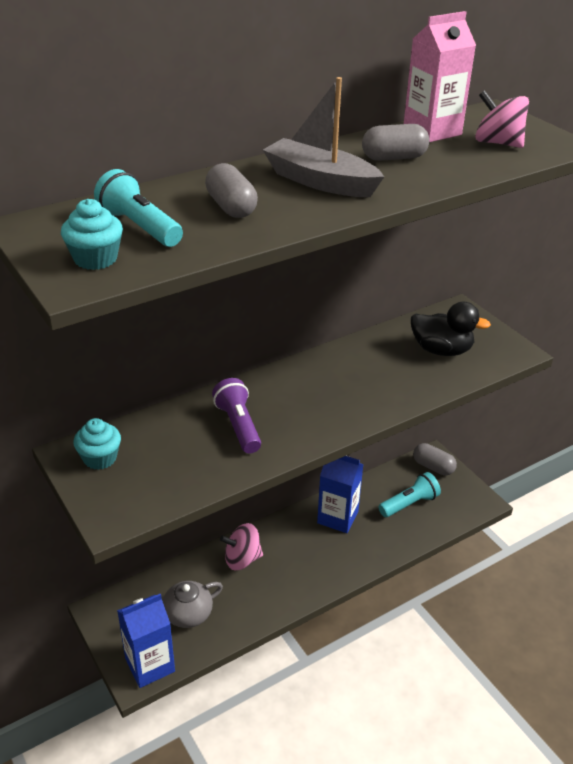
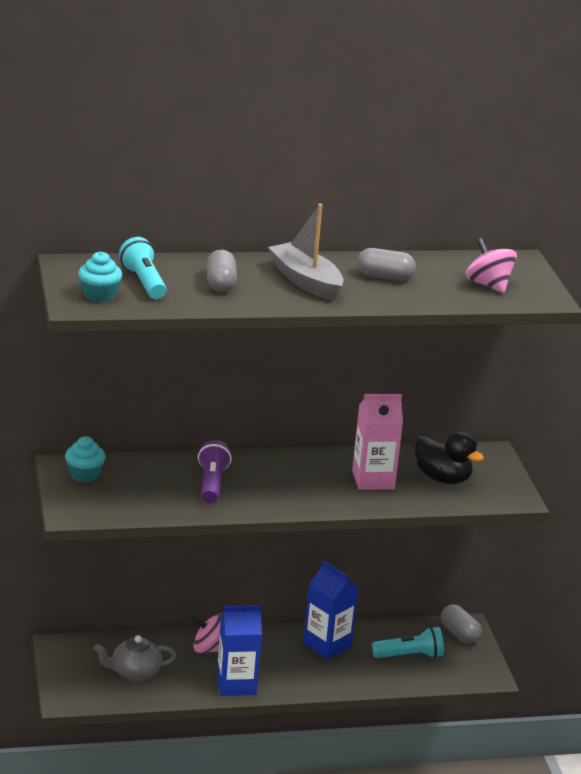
camera: 20 degrees right, 10 degrees down
(150, 665) = (82, 696): blue carton -> blue carton (236, 684)
(432, 131) = (442, 264): pink carton -> pink carton (373, 480)

